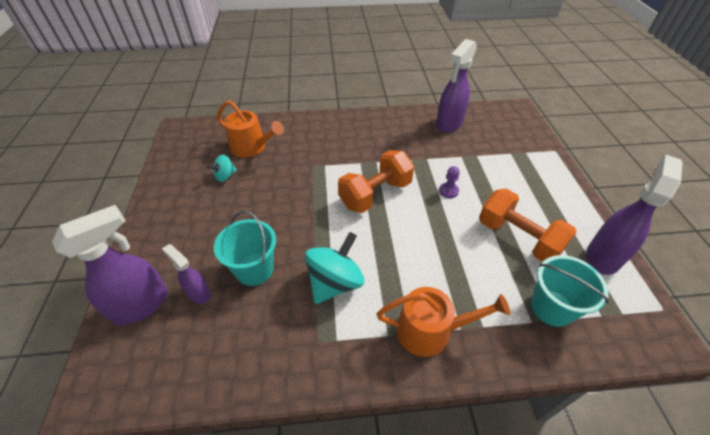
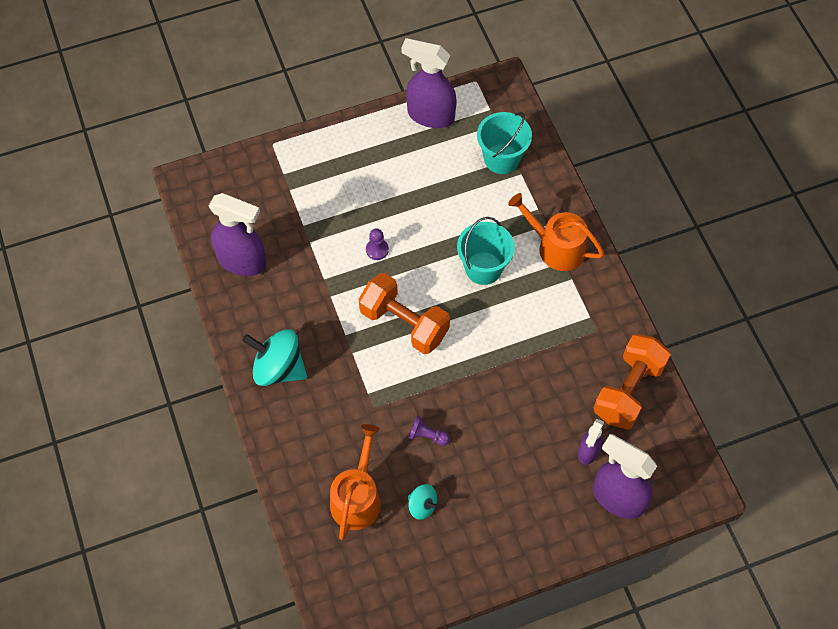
camera: 105 degrees left, 15 degrees up
(254, 269) = (544, 412): turquoise bucket -> turquoise bucket (483, 268)
(275, 189) = (427, 435): none -> purple pawn
(335, 283) = (534, 333): turquoise spinning top -> turquoise spinning top (278, 368)
(430, 331) = (556, 247): orange watering can -> orange watering can turned 45 degrees counterclockwise
(518, 238) = (428, 183): orange dumbbell -> orange dumbbell (628, 390)

